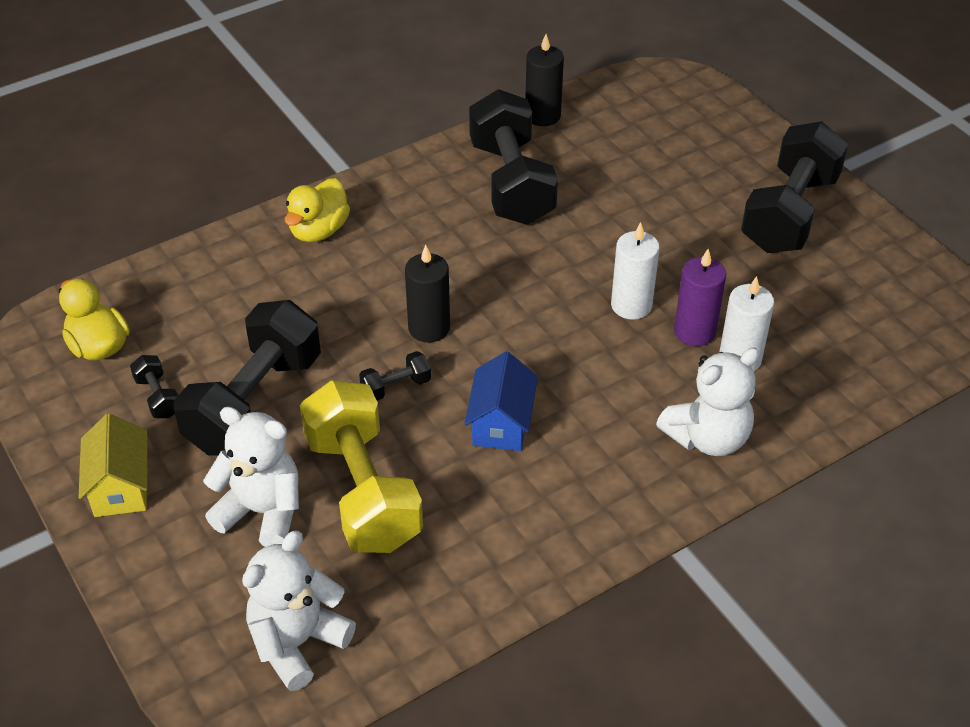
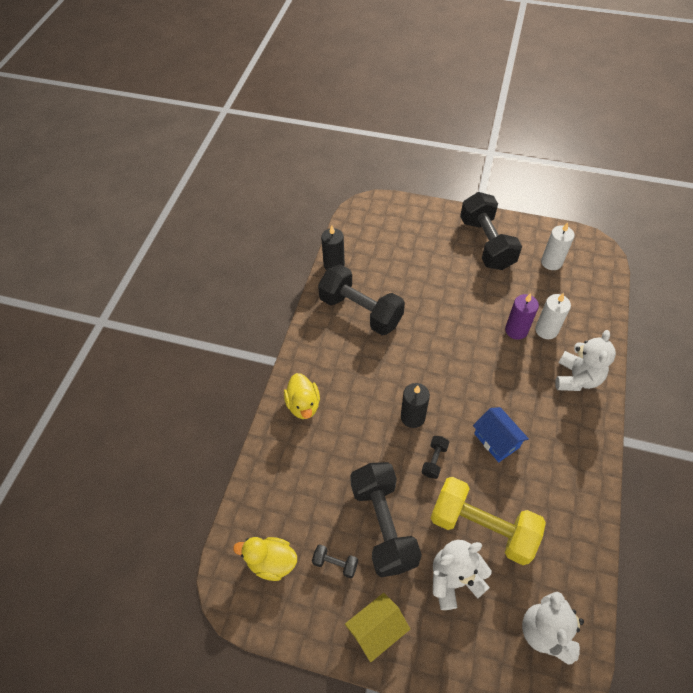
camera: 40 degrees left, 10 degrees up
(121, 487) = (376, 630): yellow house -> yellow house turned 75 degrees counterclockwise
(631, 305) = (479, 337): white candle -> white candle (551, 262)

